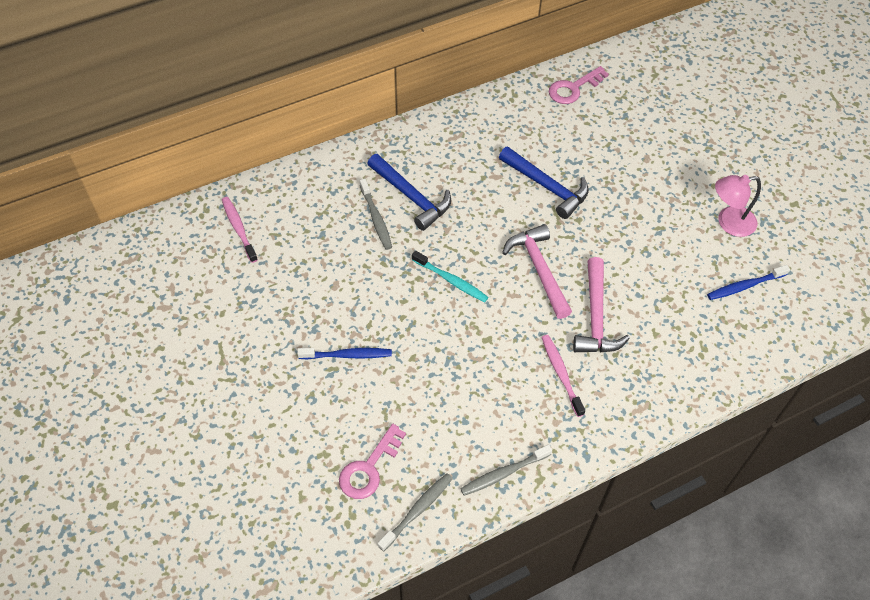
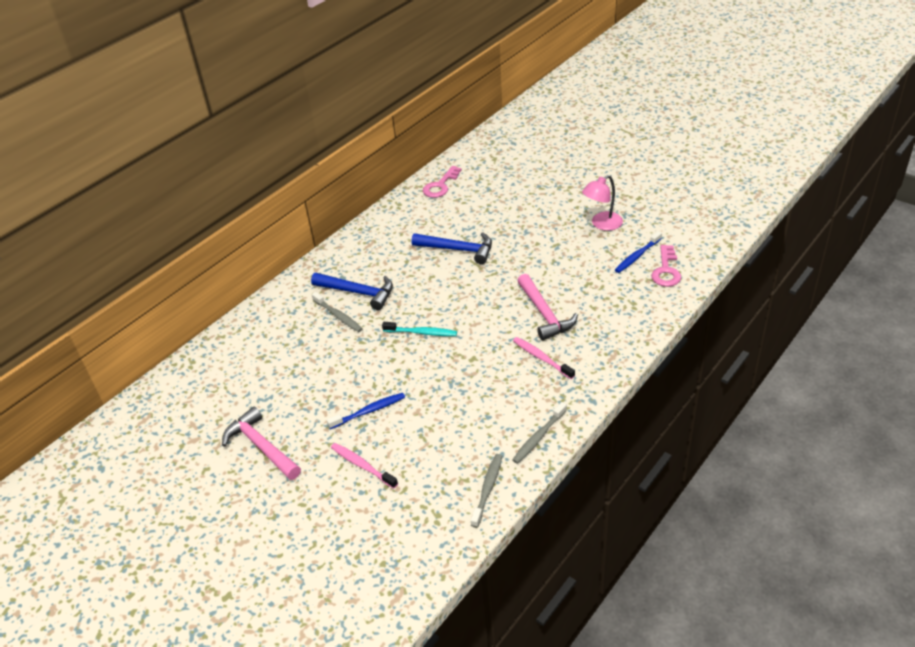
camera: 20 degrees left, 15 degrees down
(239, 229) = (228, 363): pink toothbrush -> pink toothbrush (362, 465)
(369, 468) = (432, 478): pink key -> pink key (666, 270)
(539, 269) = (484, 301): pink hammer -> pink hammer (261, 446)

